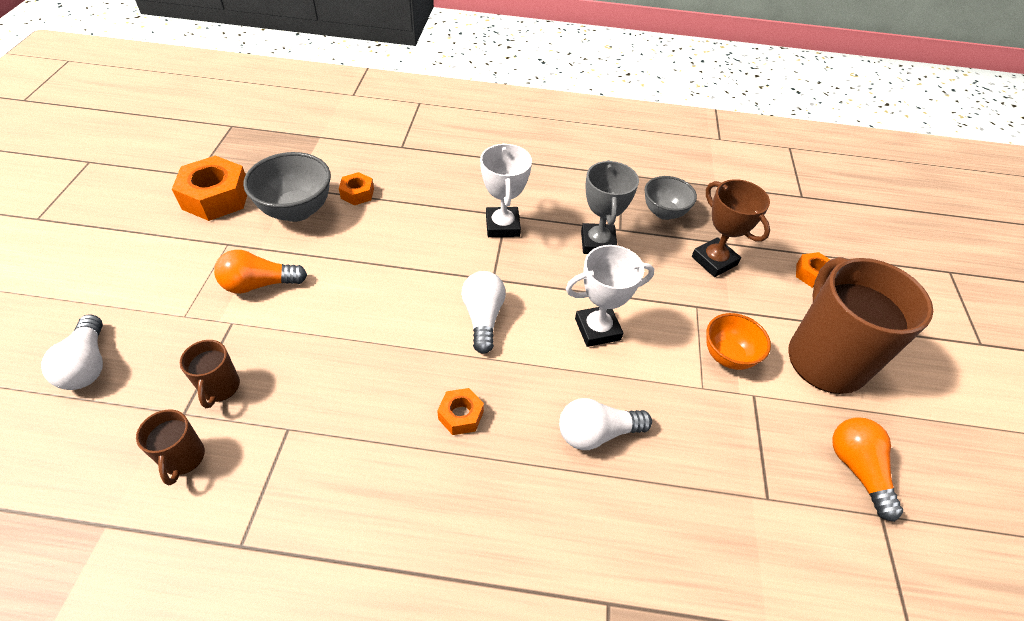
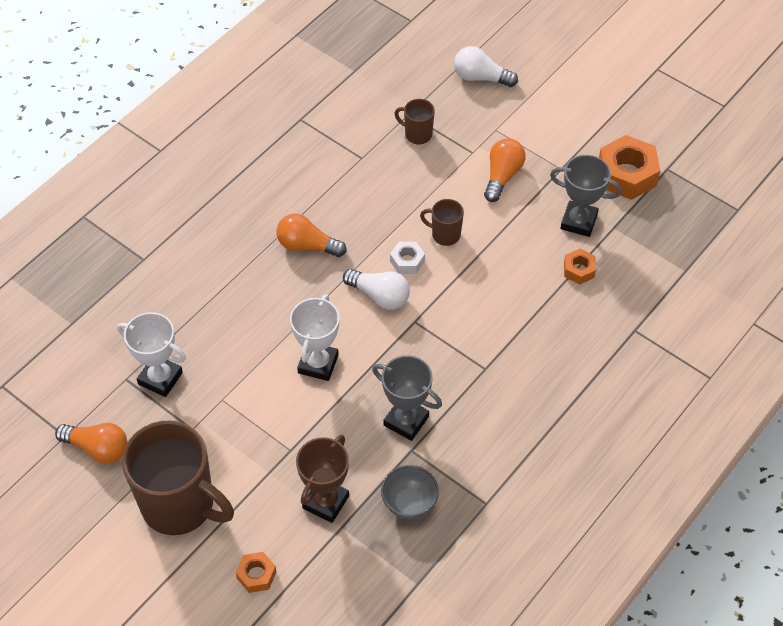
camera: 125 degrees right, 5 degrees up
(183, 458) = (375, 107): brown mug -> brown mug (445, 234)
(297, 210) = (578, 222): grey bowl -> grey trophy
(424, 314) = (407, 261): none -> white nut
(461, 415) = (307, 246): orange nut -> orange light bulb
(502, 226) = (472, 358): white trophy -> white trophy (160, 378)
(596, 433) = (239, 312): white light bulb -> none
(714, 261) = (325, 502): brown trophy -> brown trophy turned 60 degrees counterclockwise
(728, 356) = (233, 436): orange bowl -> none

